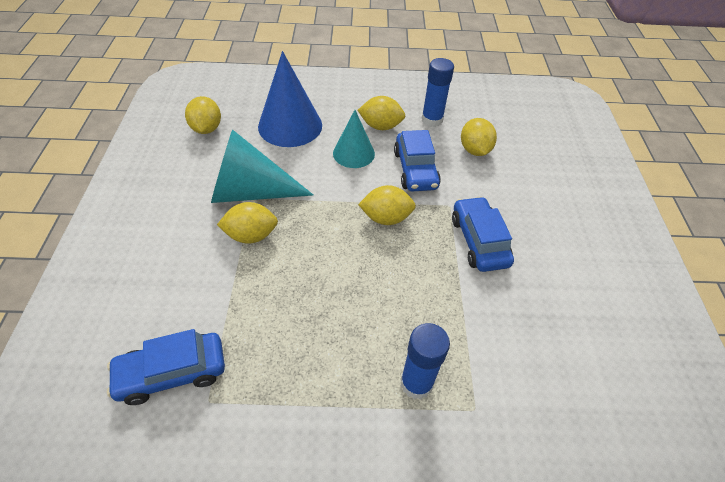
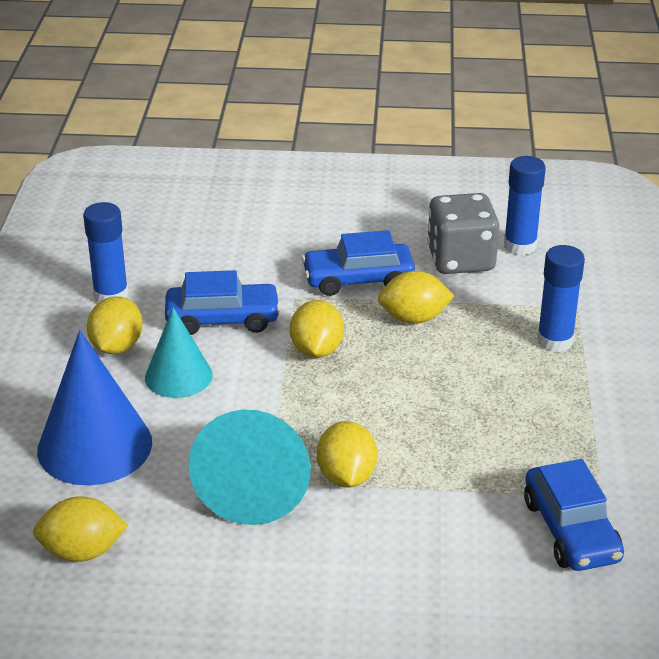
camera: 85 degrees left, 15 degrees down
(474, 150) = (188, 264): yellow lemon -> yellow lemon (414, 318)
(527, 313) = (460, 260): none -> grey dice
(565, 364) = (520, 246): none -> blue glue stick

